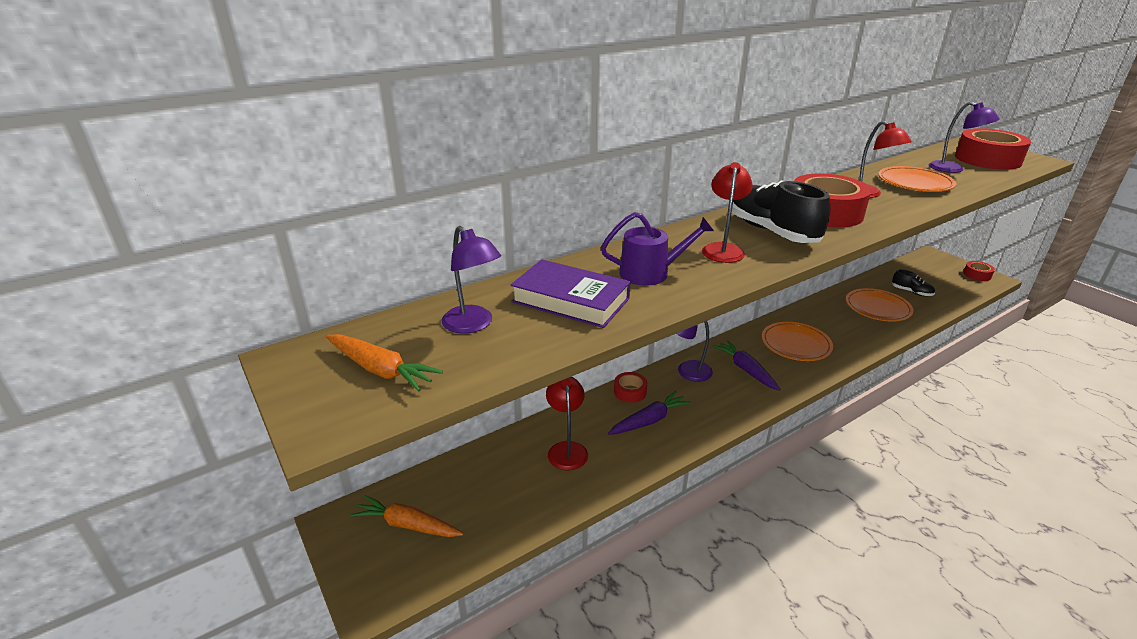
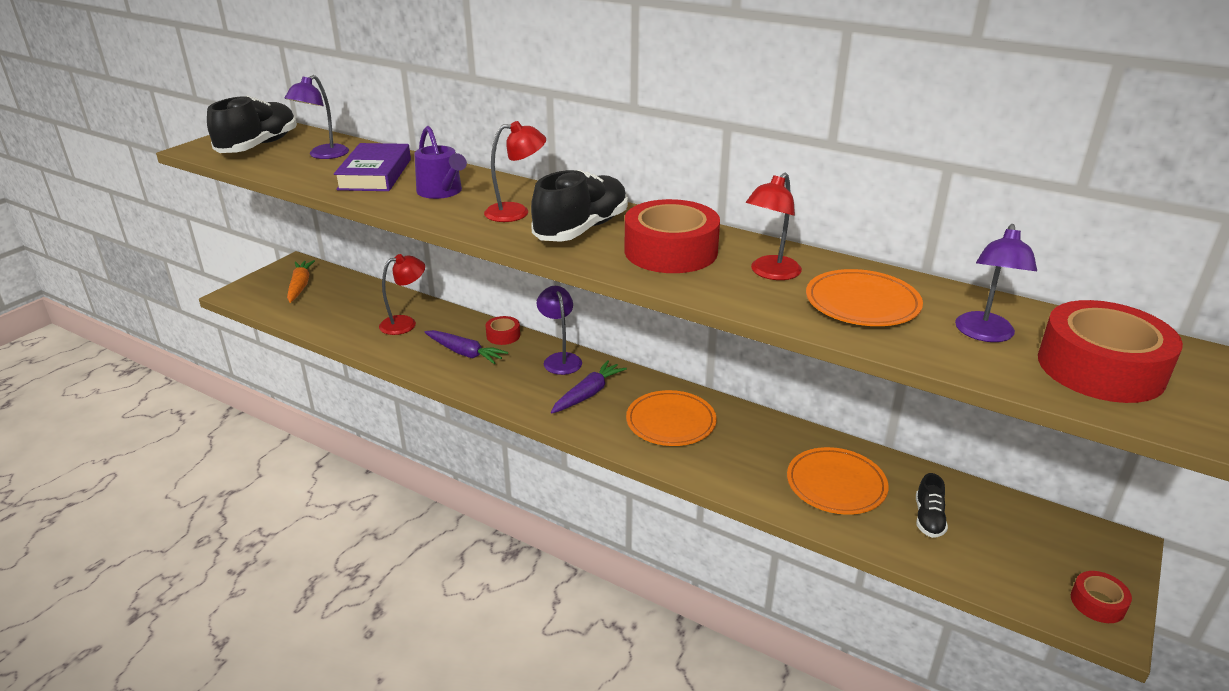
camera: 65 degrees right, 0 degrees up
(380, 370) = (259, 146): orange carrot -> black shoe

